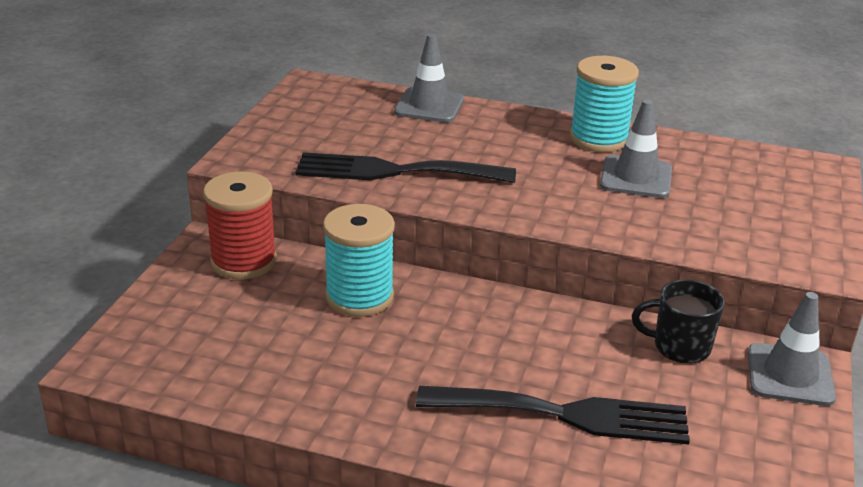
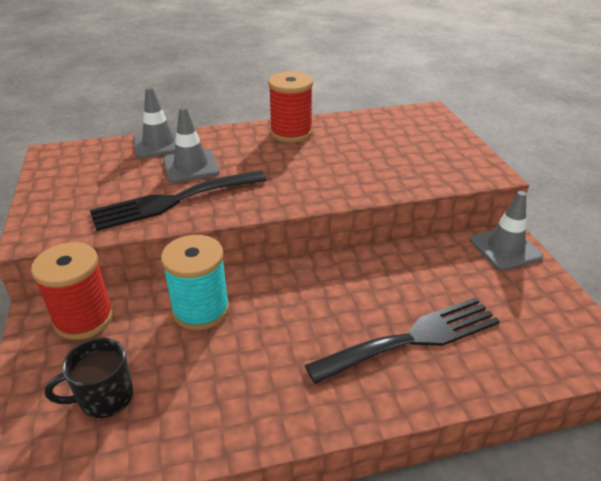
camera: 30 degrees left, 5 degrees up
(598, 139) = (291, 133): turquoise spool -> red spool
(636, 177) = (336, 151): grey traffic cone -> grey traffic cone (191, 166)
(679, 346) = (433, 256): black mug -> black mug (104, 398)

